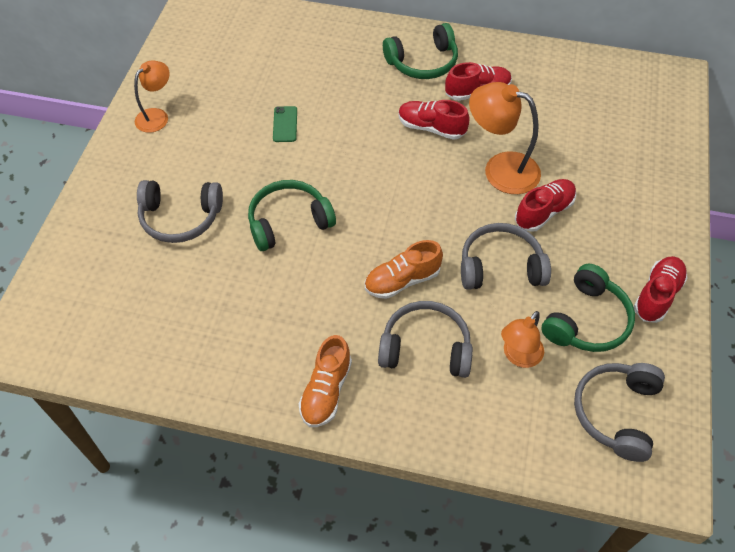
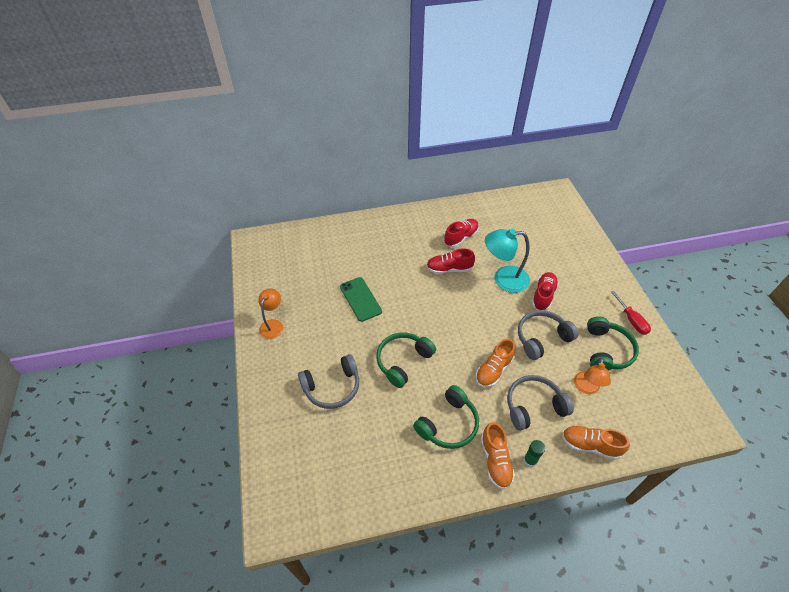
camera: 25 degrees left, 5 degrees down
(285, 124) = (360, 299): green phone -> green phone, size x1.61
(372, 410) = (530, 460): none -> green glue stick
(423, 62) = (418, 230): green headphones -> green headphones (448, 424)
(470, 429) = (590, 445): none -> orange shoe
(500, 169) = (503, 279): orange lamp -> turquoise lamp
(616, 413) = (657, 398): grey headphones -> none
(657, 295) = (631, 320): red shoe -> red screwdriver

